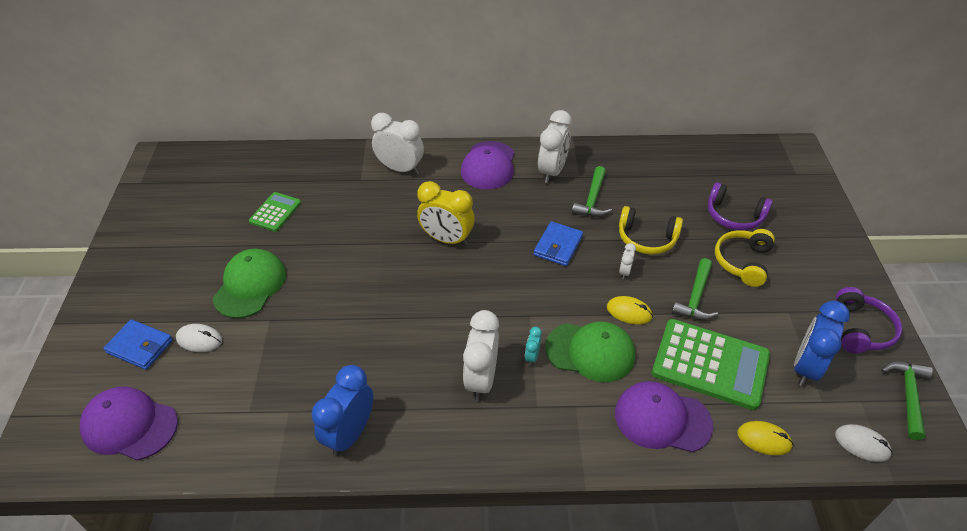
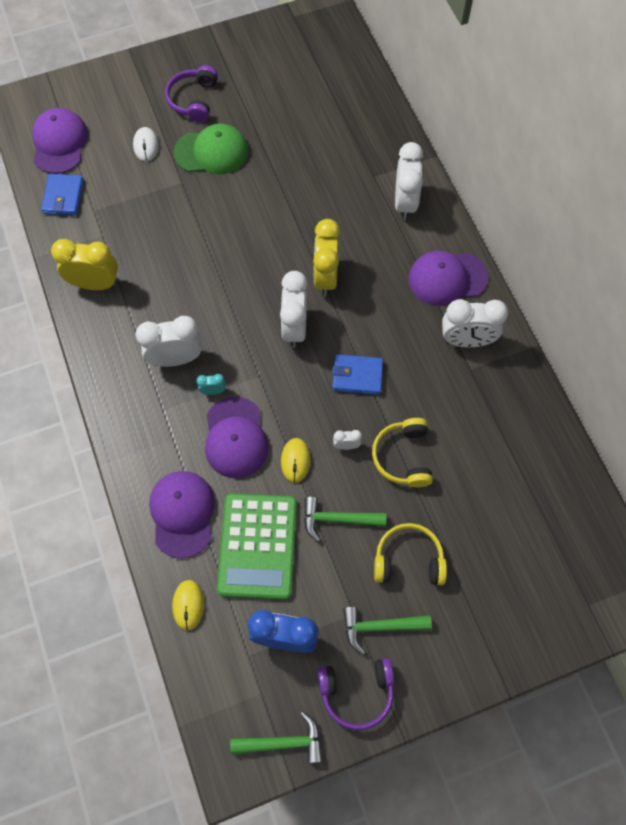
camera: 70 degrees right, 20 degrees up
(140, 346) = (126, 112): blue wallet -> blue wallet (63, 197)
(275, 212) = (301, 130): green calculator -> none
(350, 434) = (95, 284): blue clock -> yellow clock
(489, 275) = (294, 327): none -> white clock
(590, 352) = (235, 437): green cap -> purple cap
(592, 200) = (439, 391): green hammer -> green hammer (379, 627)
(734, 216) = (478, 541): purple headphones -> purple headphones (193, 100)
(862, 444) = (210, 696): white mouse -> none

